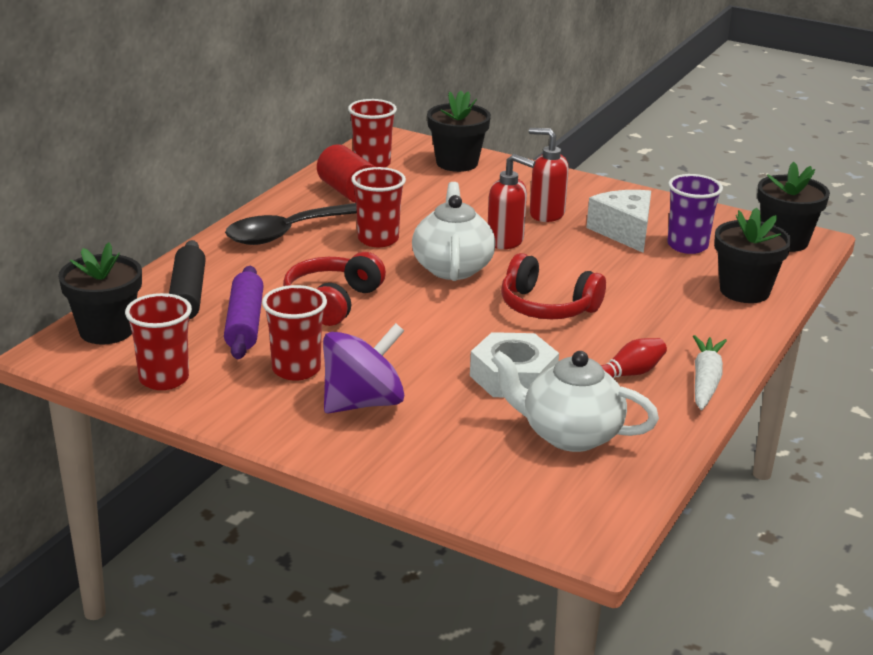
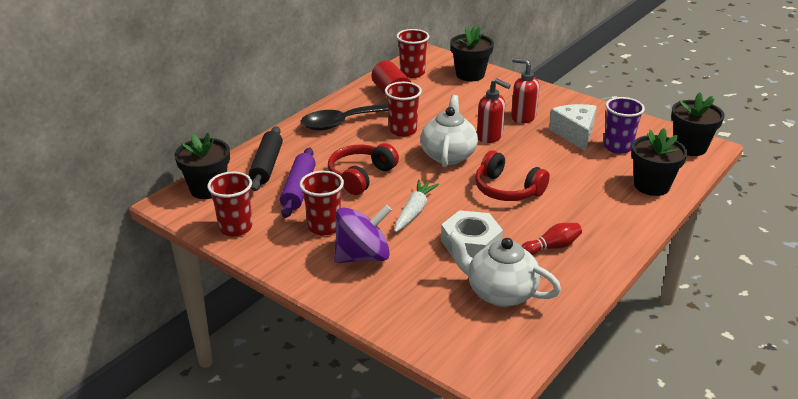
camera: 10 degrees right, 5 degrees up
(705, 381) = (607, 256): white carrot -> white carrot (414, 211)

